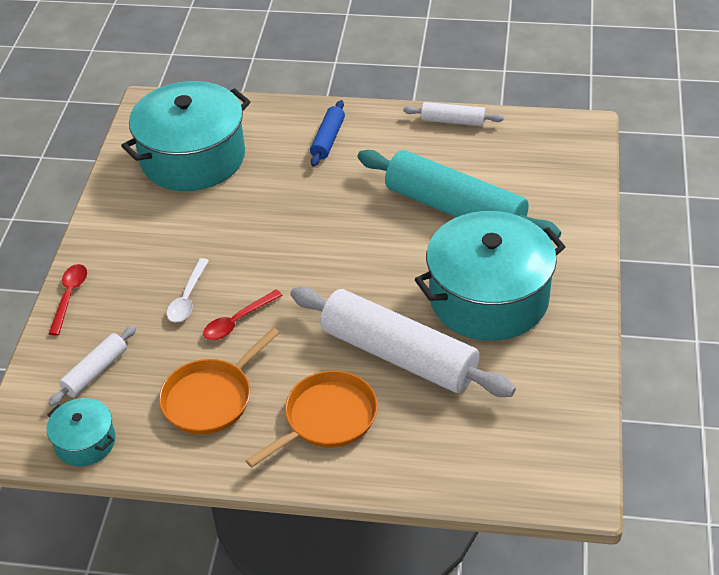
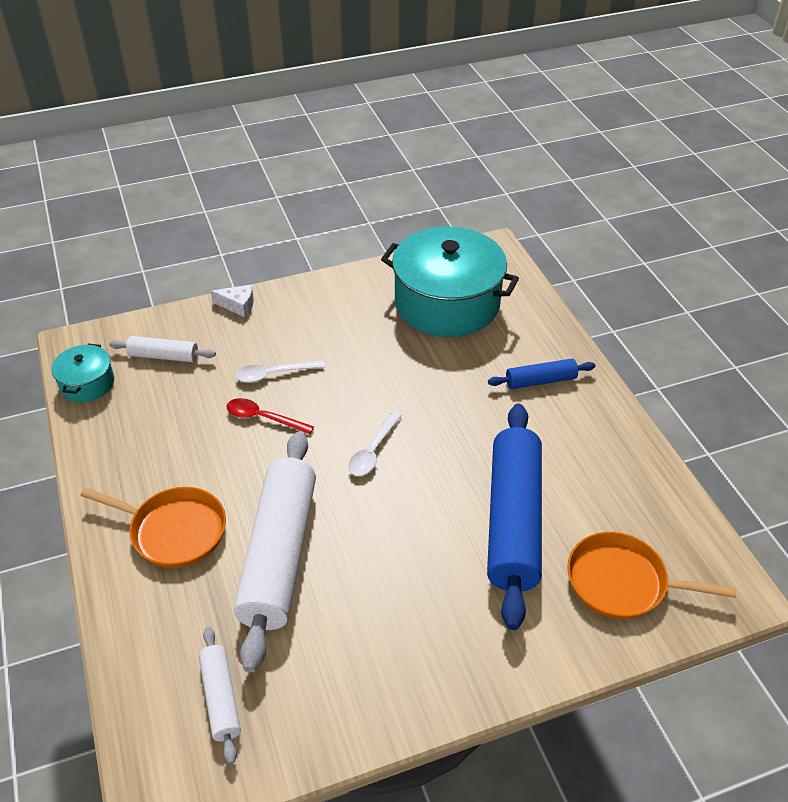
camera: 60 degrees right, 0 degrees up
(69, 296) = (238, 305): red spoon -> white cheese
(211, 398) = (165, 439): orange pan -> orange pan (622, 582)
(329, 263) = (373, 451): none -> white spoon
(453, 121) = (647, 466): white rolling pin -> white rolling pin (221, 698)
(455, 209) = (513, 521): turquoise rolling pin -> blue rolling pin
(488, 298) = (400, 601): turquoise pot -> none

